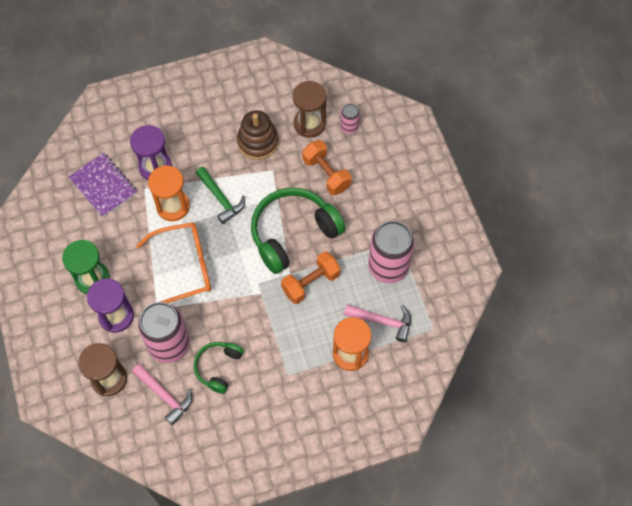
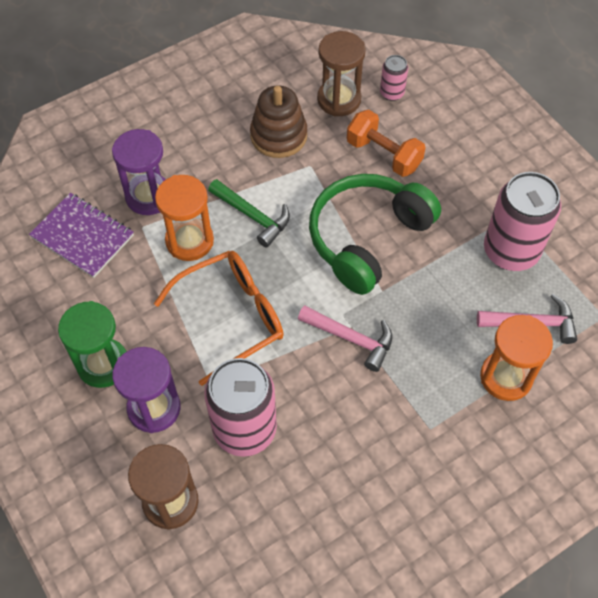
camera: 15 degrees left, 5 degrees down
(165, 396) = (262, 504): pink hammer -> pink hammer (351, 339)
(218, 367) = (327, 443): green headphones -> none
(311, 283) = (415, 296): orange dumbbell -> none

